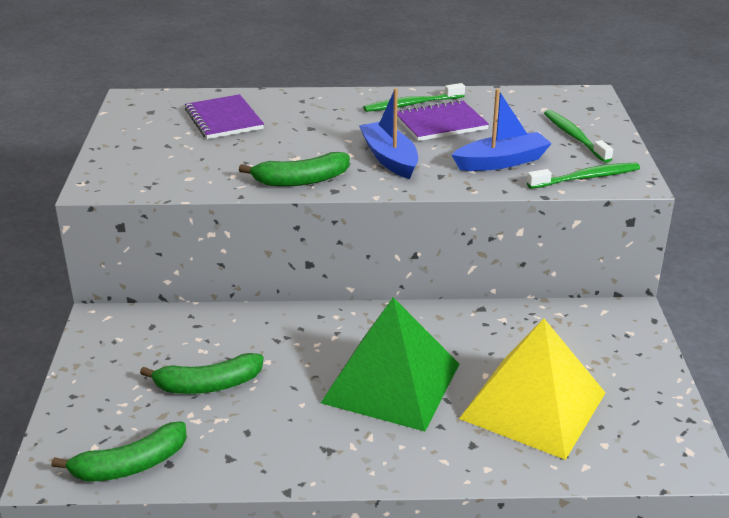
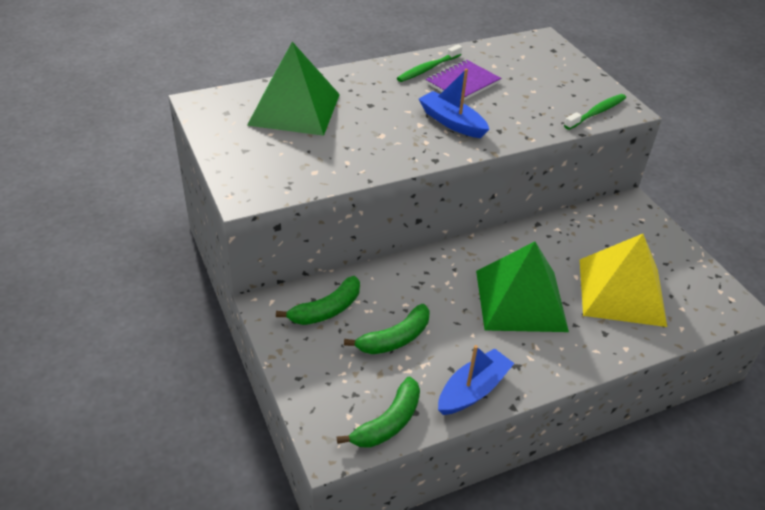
camera: 25 degrees left, 10 degrees up
(224, 119) = (294, 109): purple notebook -> green pyramid
(301, 180) = (403, 156): green banana -> green banana (326, 310)
(501, 162) = (531, 110): blue boat -> blue boat (473, 390)
(574, 137) = (562, 78): green toothbrush -> none

